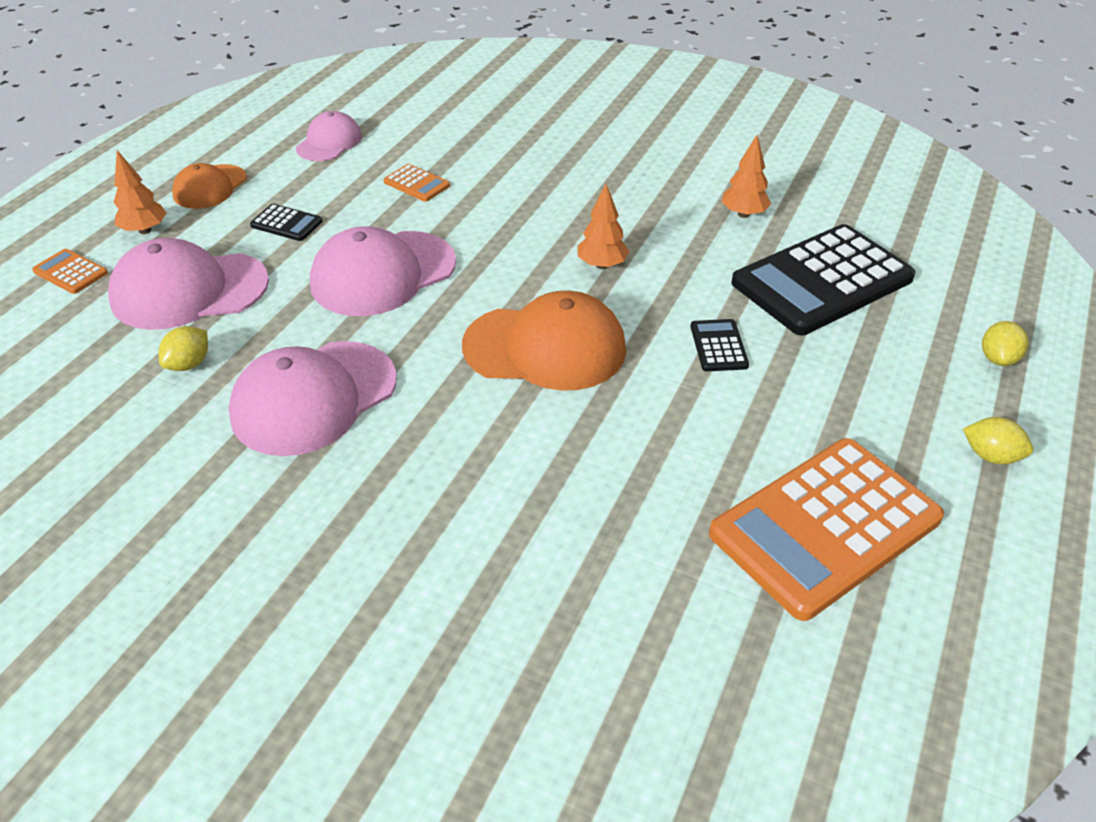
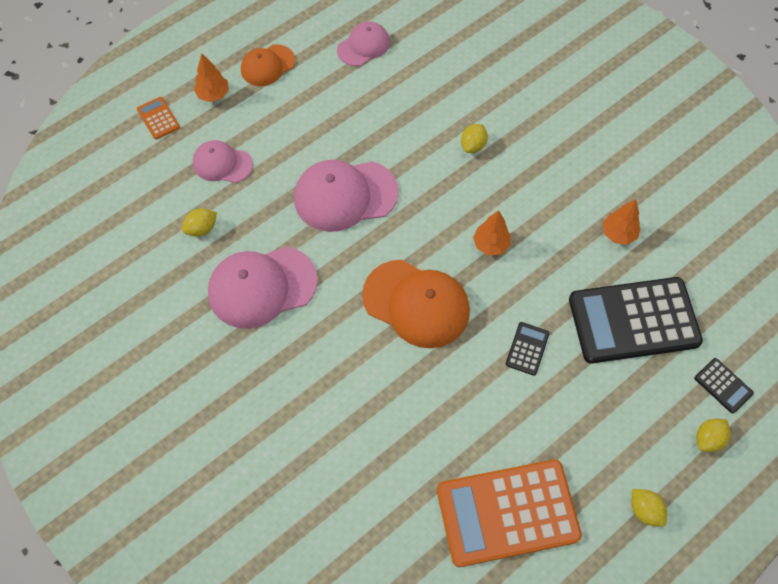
camera: 25 degrees right, 20 degrees up
(189, 290) = (222, 163): pink cap -> pink cap, size x0.59
(286, 223) = (303, 122): black calculator -> black calculator (723, 385)
(417, 184) = (404, 114): orange calculator -> none
(519, 188) = (473, 145): none -> yellow lemon

